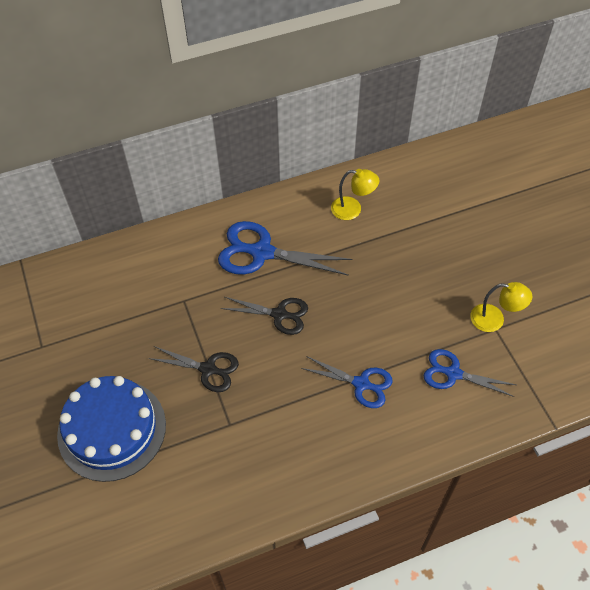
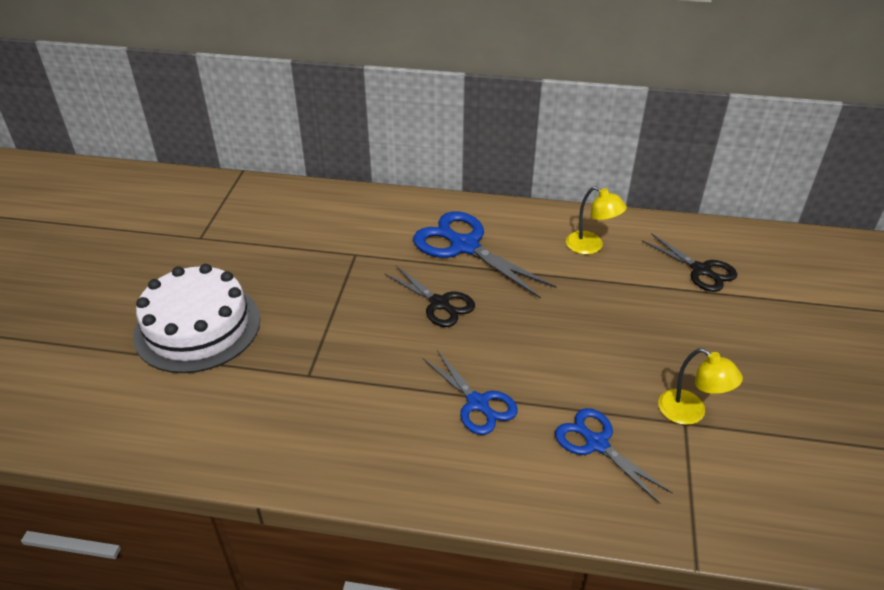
camera: 30 degrees right, 15 degrees down
(112, 429) = (197, 327): blue cake -> white cake
(208, 369) = (329, 318): black scissors -> black scissors (701, 270)

